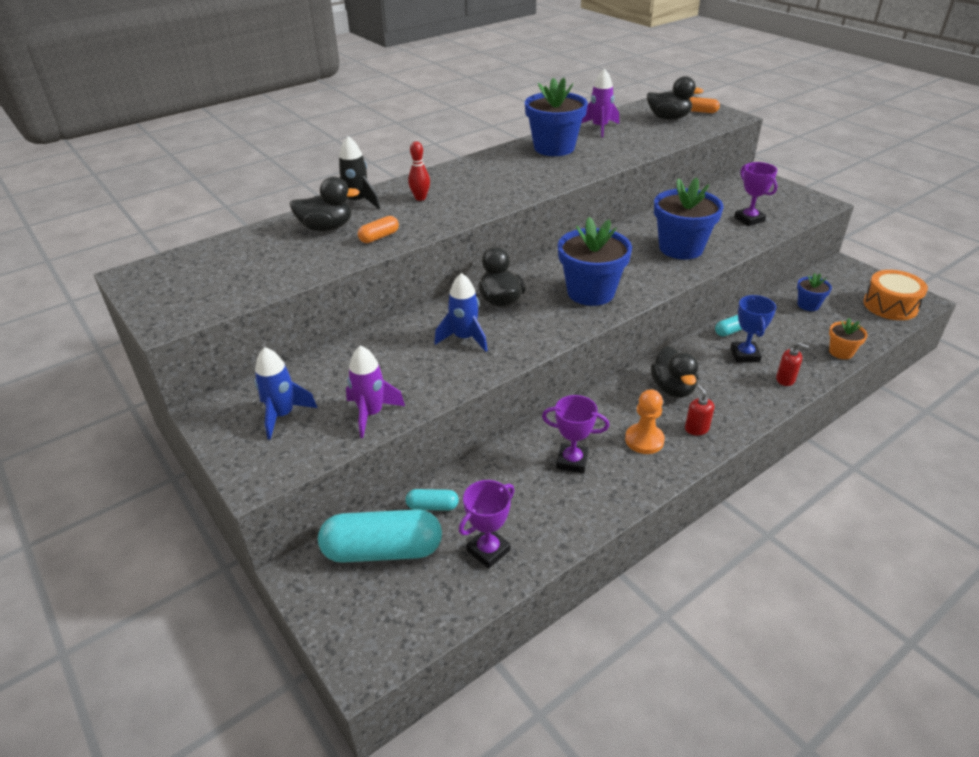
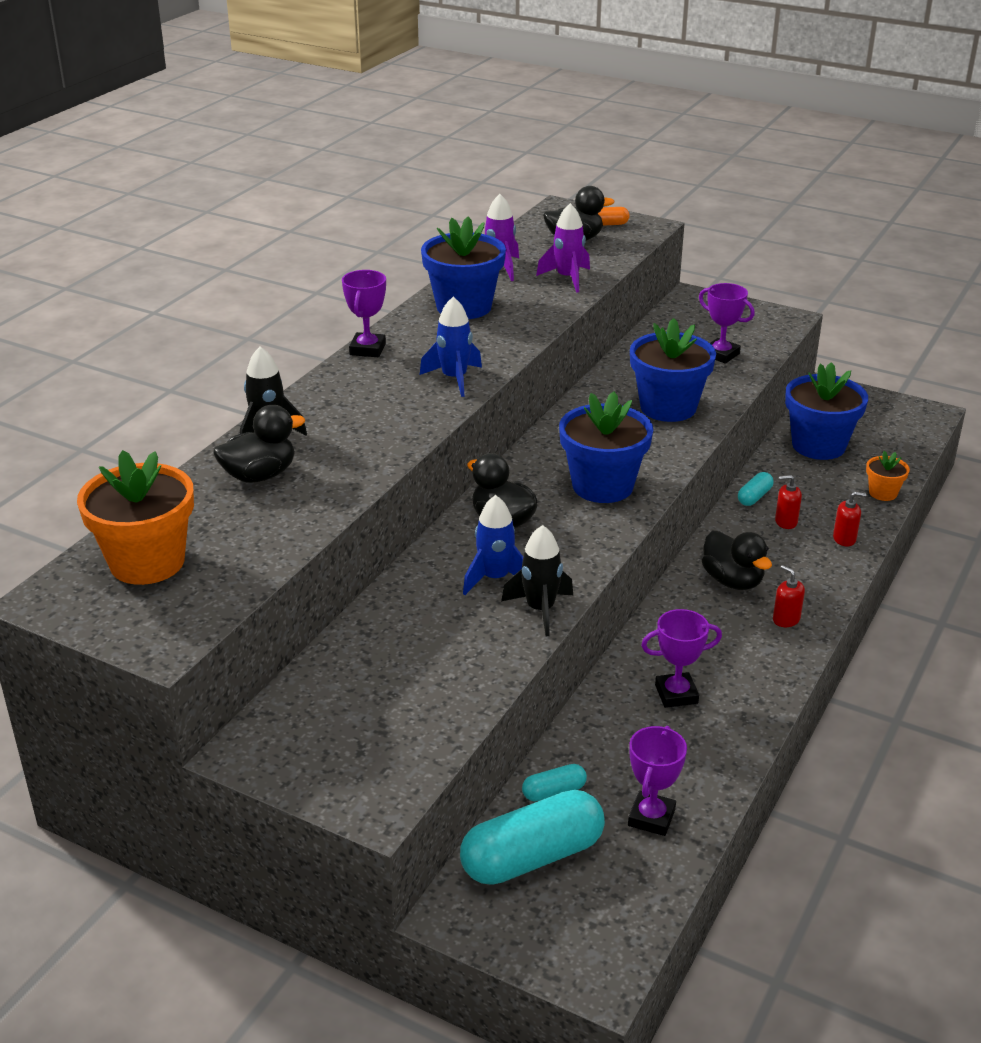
camera: 25 degrees left, 5 degrees down
(209, 266) = (147, 562): none -> orange flower pot
(282, 415) = (345, 729): blue rocket -> blue rocket (454, 379)
(371, 414) = (455, 696): purple rocket -> purple rocket (567, 278)
(379, 237) = (342, 472): orange capsule -> none
(420, 198) = (349, 409): red bowling pin -> none
(466, 163) = (367, 349): none -> purple trophy
(478, 369) = (540, 610): none -> black rocket
(644, 440) = (739, 648): orange pawn -> none
(744, 355) = (786, 522): blue trophy -> red soap dispenser
(808, 305) = (818, 445): blue flower pot -> blue flower pot, size x2.01
(890, 305) = (903, 426): orange drum -> none

